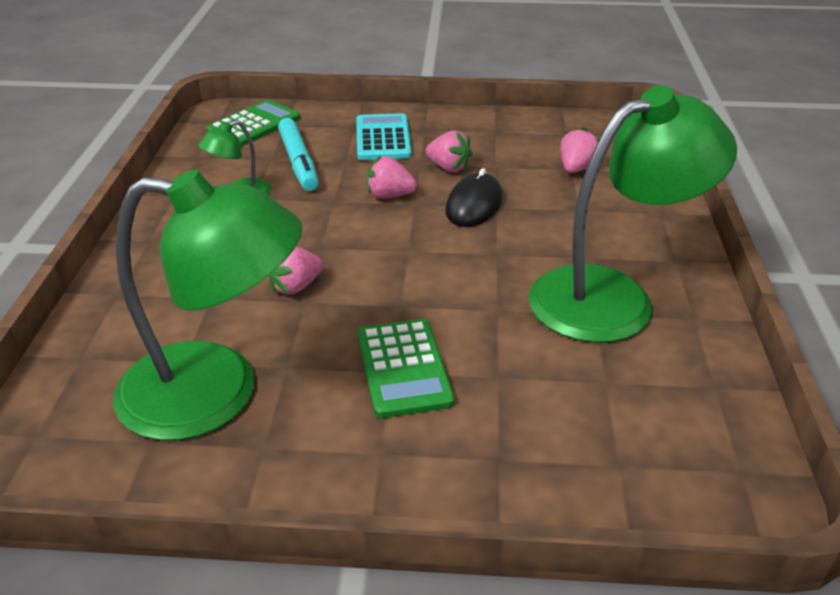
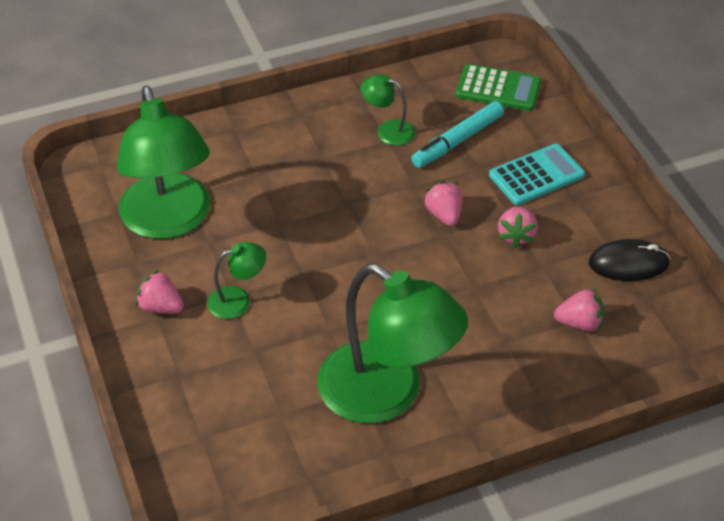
camera: 65 degrees right, 10 degrees up
(295, 286) = (292, 211): pink strawberry -> pink strawberry (161, 307)
(403, 368) = (238, 300): green calculator -> green lamp
(474, 205) = (466, 271): black mouse -> black mouse (628, 263)

